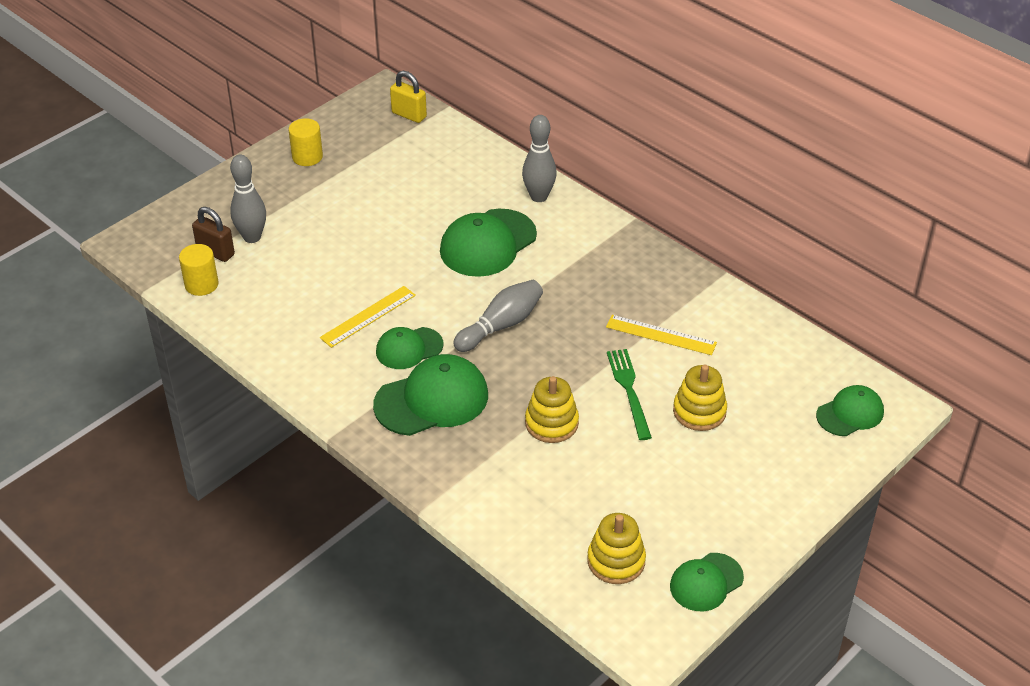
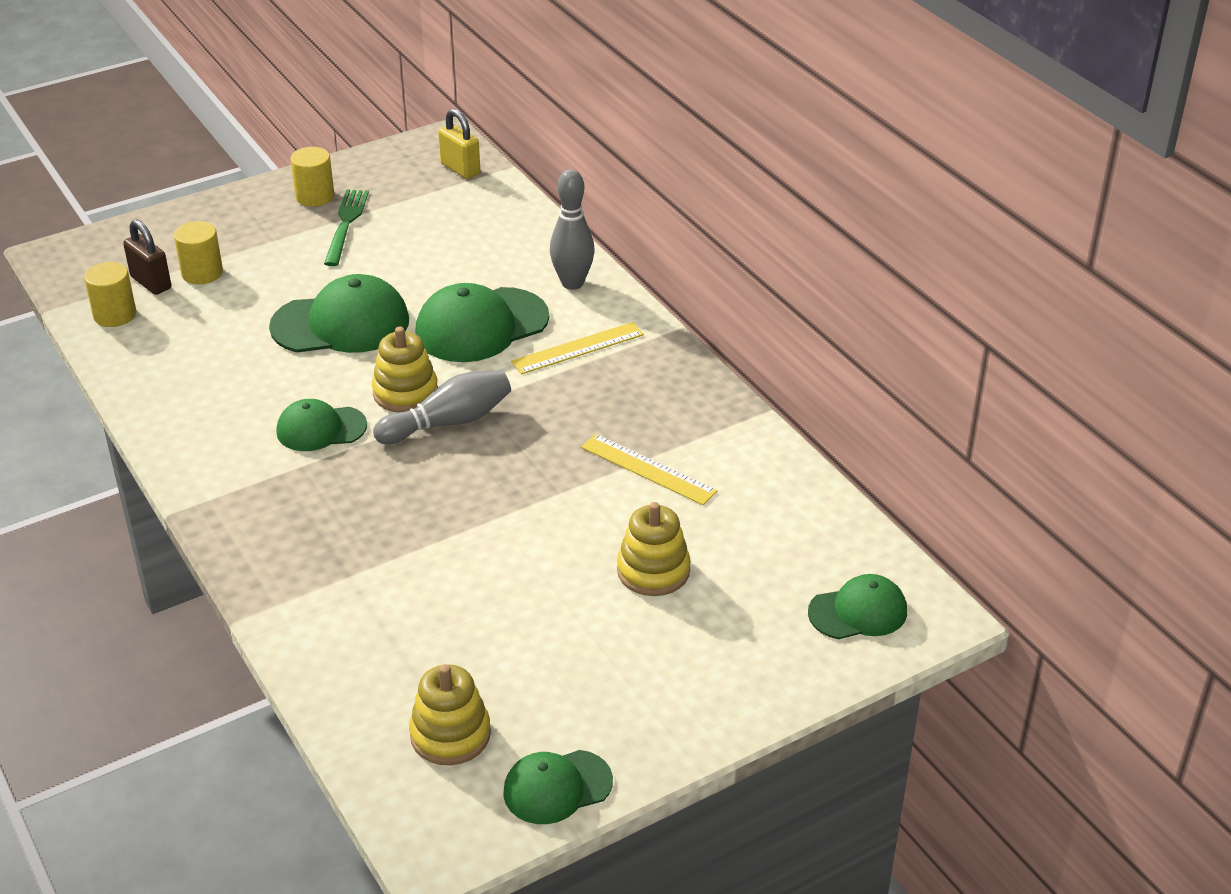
camera: 15 degrees right, 5 degrees down
(252, 237) = (202, 273): grey bowling pin -> yellow cylinder
(368, 316) = (291, 383): yellow ruler -> yellow ruler (578, 348)
(432, 400) = (317, 493): green cap -> green cap (341, 324)
(551, 423) = (453, 549): yellow stacking toy -> yellow stacking toy (405, 393)
(629, 390) = (573, 528): green fork -> green fork (346, 224)

